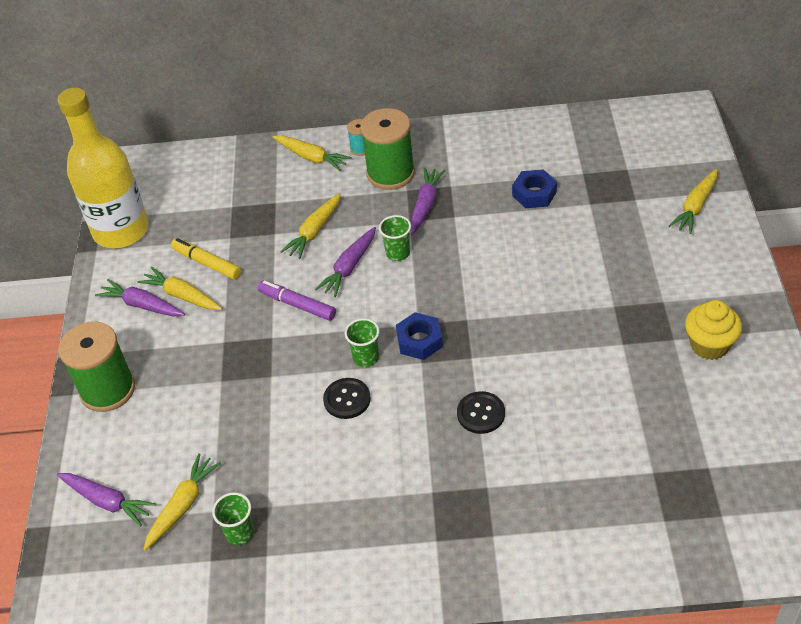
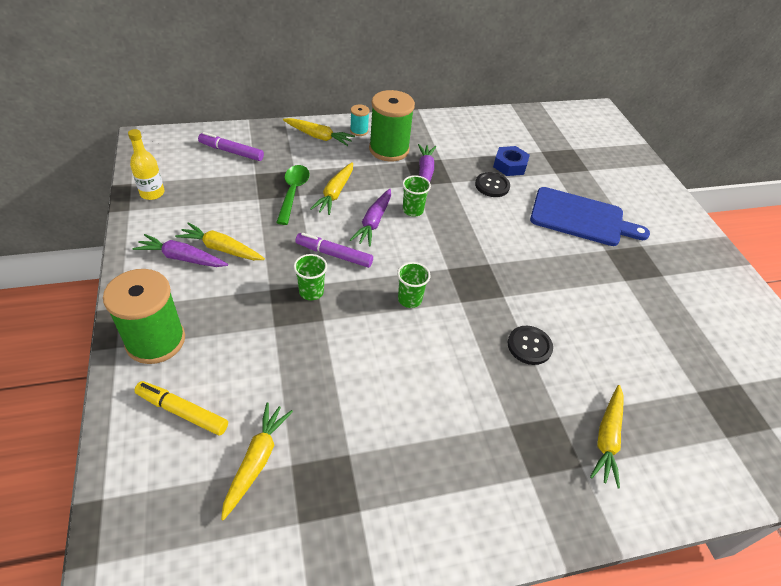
camera: 20 degrees left, 0 degrees up
(107, 501) = (169, 463): purple carrot -> none
(121, 231) = (152, 193): yellow bottle -> yellow bottle, size x0.45
(207, 263) = (240, 220): yellow marker -> yellow marker (182, 411)
(210, 179) = (231, 151): none -> purple marker
(240, 533) = (326, 487): green cup -> green cup (311, 292)
(268, 230) = (293, 192): none -> green spoon
(347, 399) = (402, 339): black button -> black button (492, 185)
(419, 341) = (454, 283): blue nut -> none
(599, 264) = (581, 218): none -> blue cutting board
(695, 207) = (635, 175): yellow carrot -> yellow carrot (607, 438)
(709, 345) = (692, 279): yellow cupcake -> none

